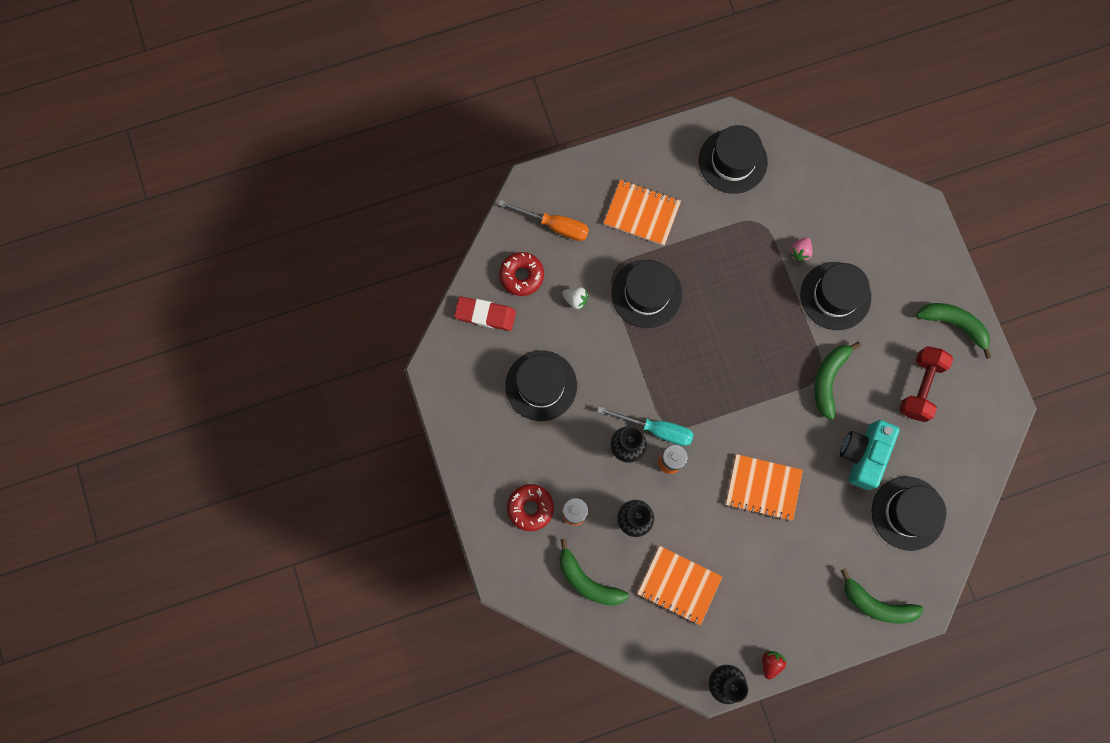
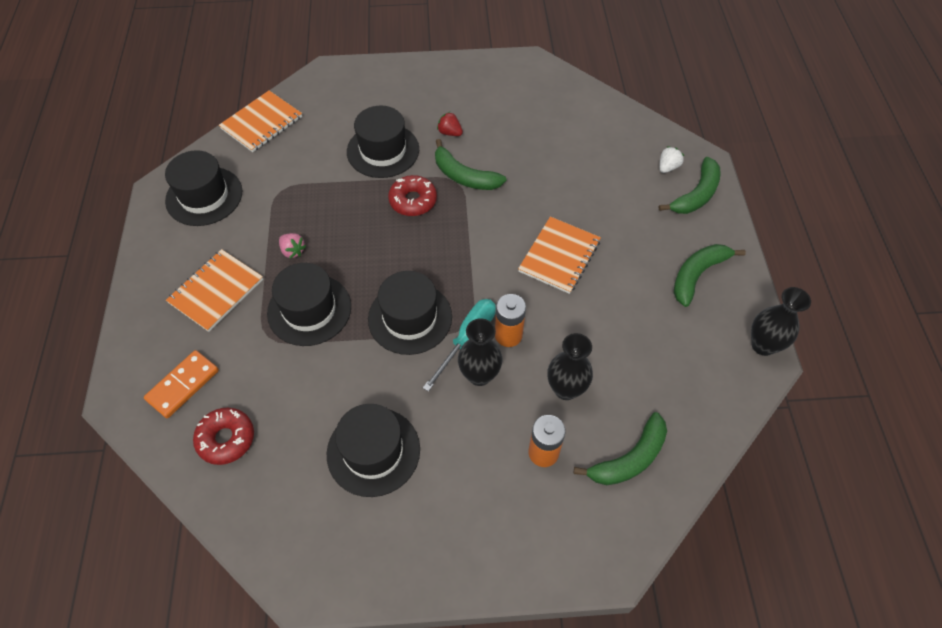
camera: 75 degrees left, 20 degrees down
(485, 315) = (256, 497): red eraser -> none
(530, 508) = (524, 504): red donut -> red donut (413, 201)
(554, 225) = (183, 385): orange screwdriver -> orange domino
(575, 299) = (283, 385): white strawberry -> white strawberry (668, 167)
(679, 585) = (650, 361): orange notebook -> orange notebook (262, 123)
(770, 663) = (747, 296): red strawberry -> red strawberry (450, 133)
(800, 252) = (326, 166): pink strawberry -> pink strawberry (293, 251)
(863, 455) = (547, 168): turquoise camera -> none
(908, 513) = (612, 150): black hat -> black hat (410, 318)
(920, 387) = (494, 112): red dumbbell -> none
(954, 324) = (445, 76): green banana -> green banana (697, 275)

